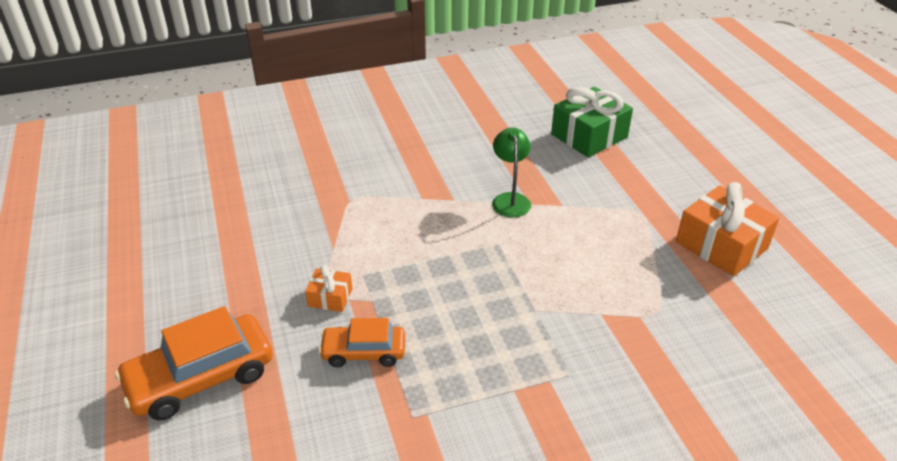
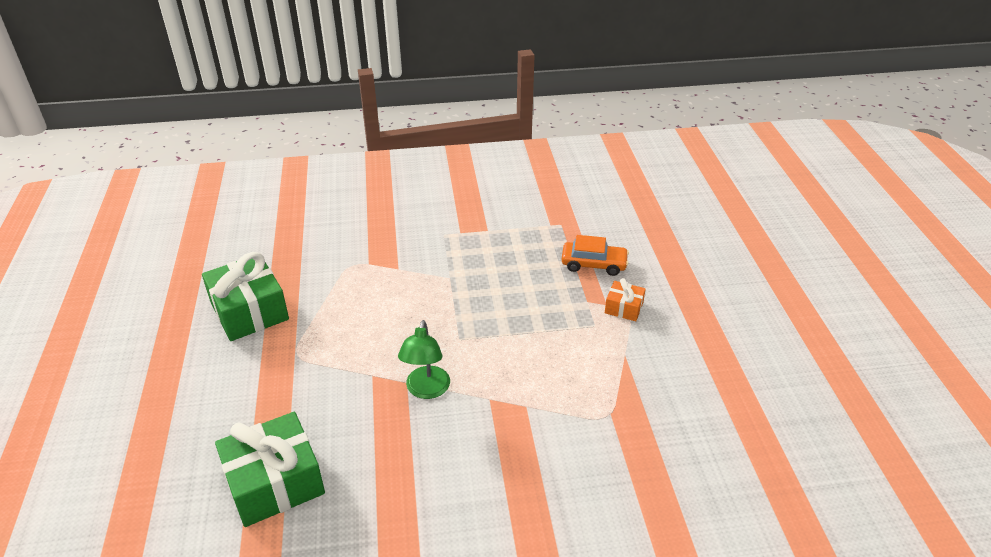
camera: 170 degrees left, 0 degrees up
(201, 377) = (716, 262): orange car -> none
(721, 245) = (249, 311): orange gift -> green gift

